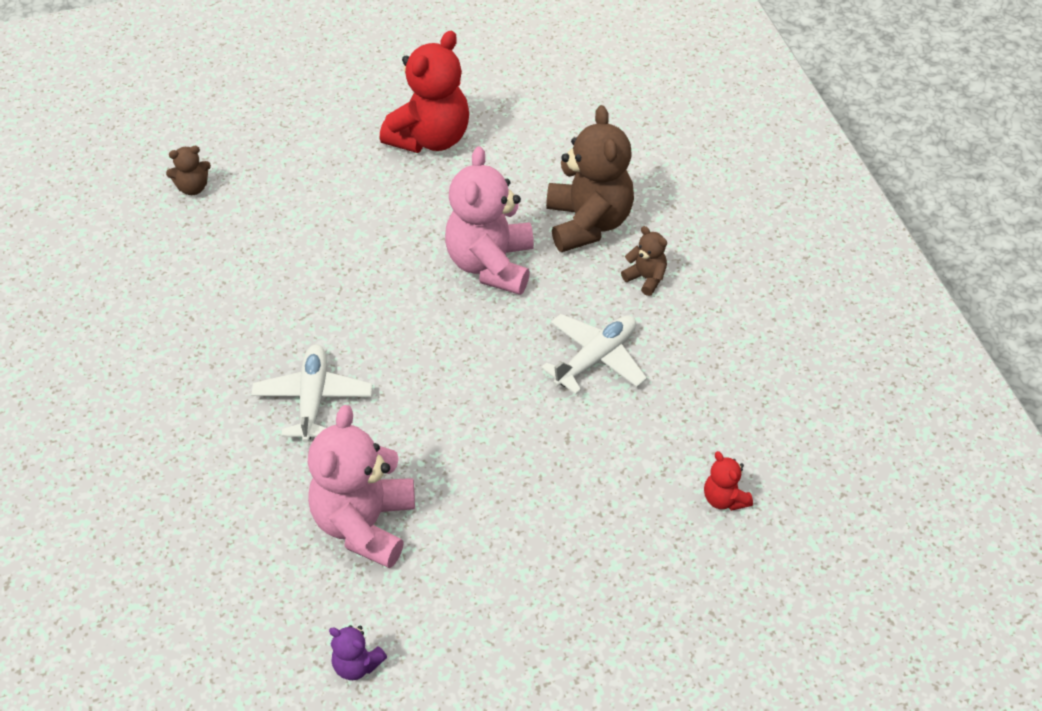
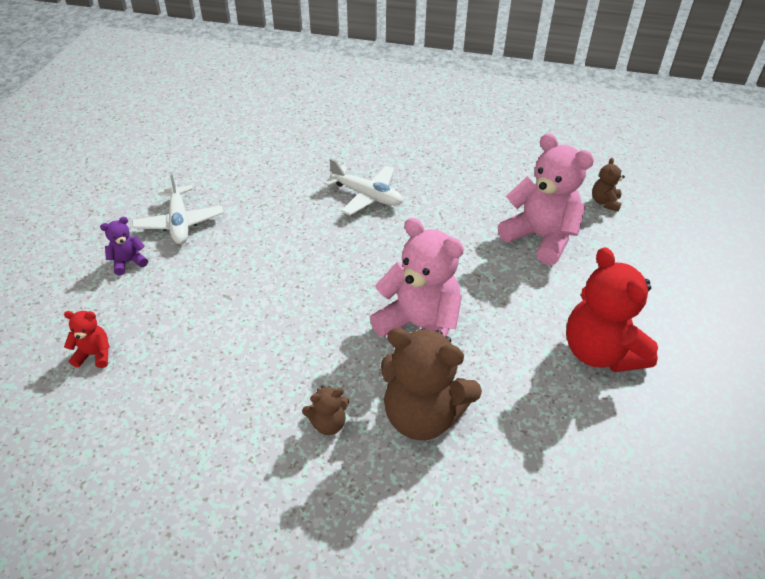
camera: 120 degrees right, 5 degrees down
(356, 665) = (181, 156): purple teddy bear -> purple teddy bear (128, 262)
(364, 524) = (258, 186): pink teddy bear -> pink teddy bear (540, 238)
(596, 358) = (276, 345): white plane -> white plane (179, 222)

